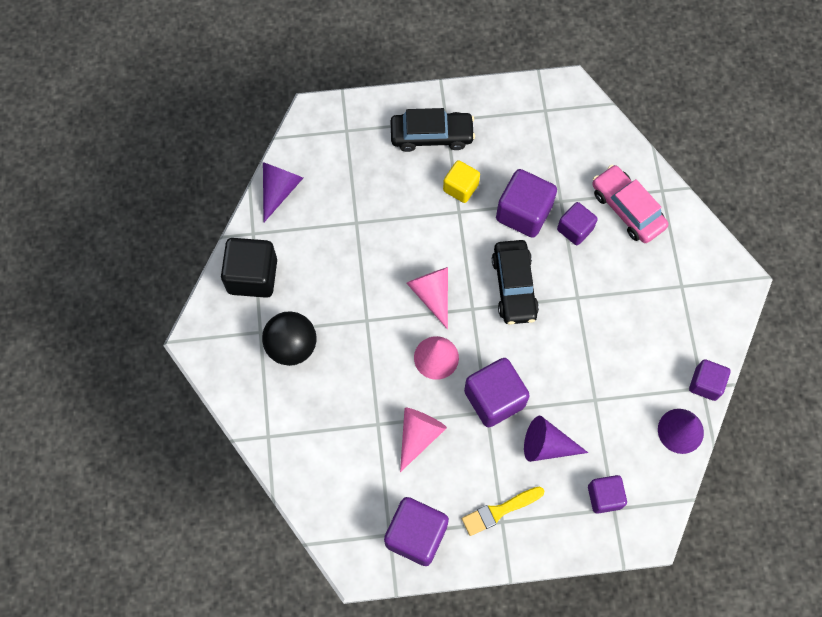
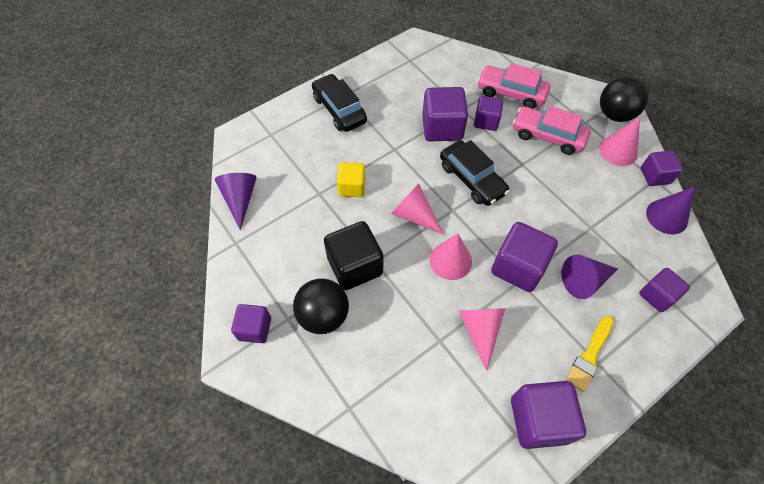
camera: 30 degrees left, 10 degrees down
(228, 325) = (255, 329): none -> purple cube
(252, 276) = (254, 276): black cube -> black cube (355, 266)
(431, 135) = (339, 109): black car -> black car turned 90 degrees counterclockwise
(460, 187) = (384, 133): yellow cube -> yellow cube (352, 187)
(628, 280) = (548, 136): none -> pink car
(690, 336) = (618, 151): none -> pink cone
(721, 294) = (614, 114): none -> black ball

